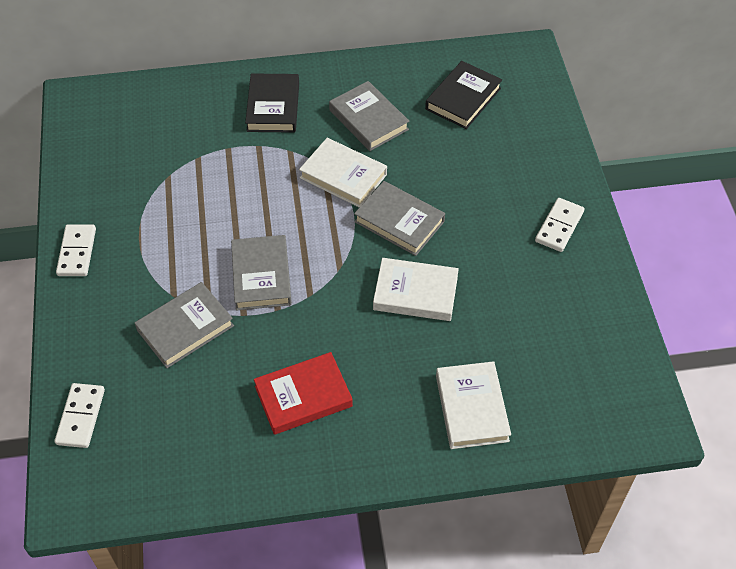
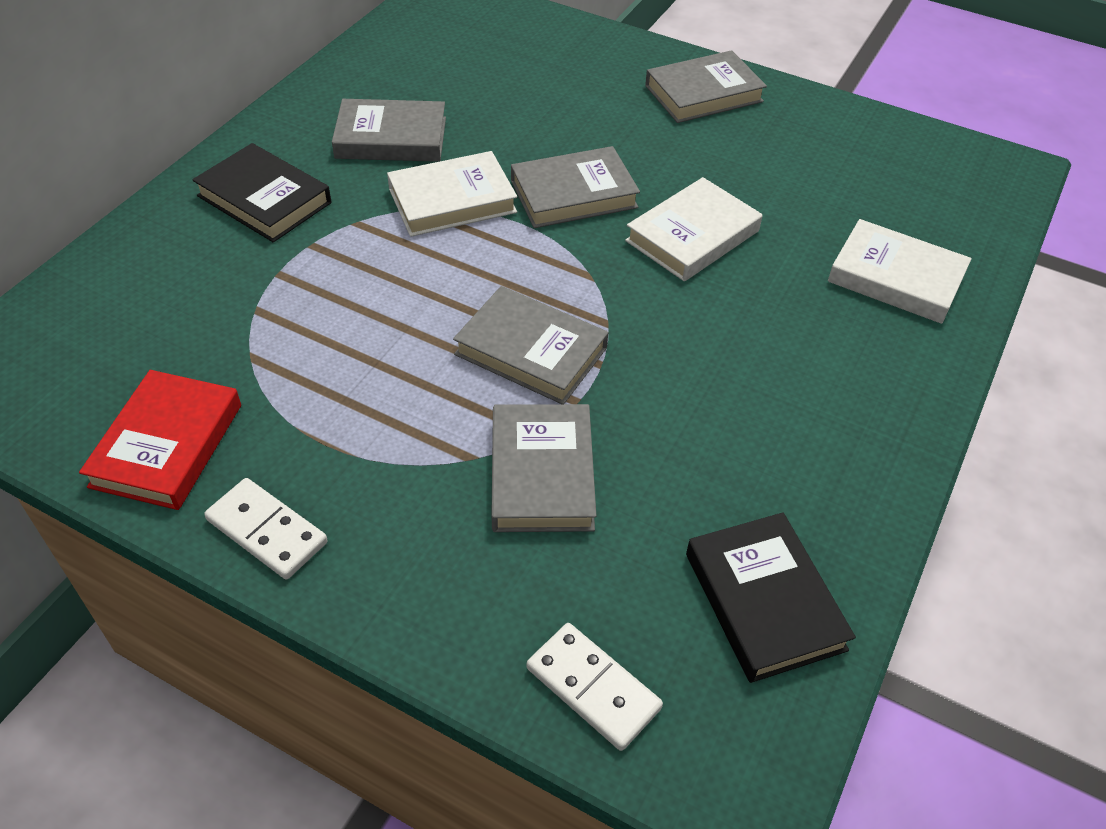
camera: 55 degrees left, 5 degrees down
(303, 396) = (763, 411): red book -> red book (167, 445)
(463, 99) = (451, 61): black book -> black book (764, 601)
(559, 226) = (703, 94): white domino -> grey book

